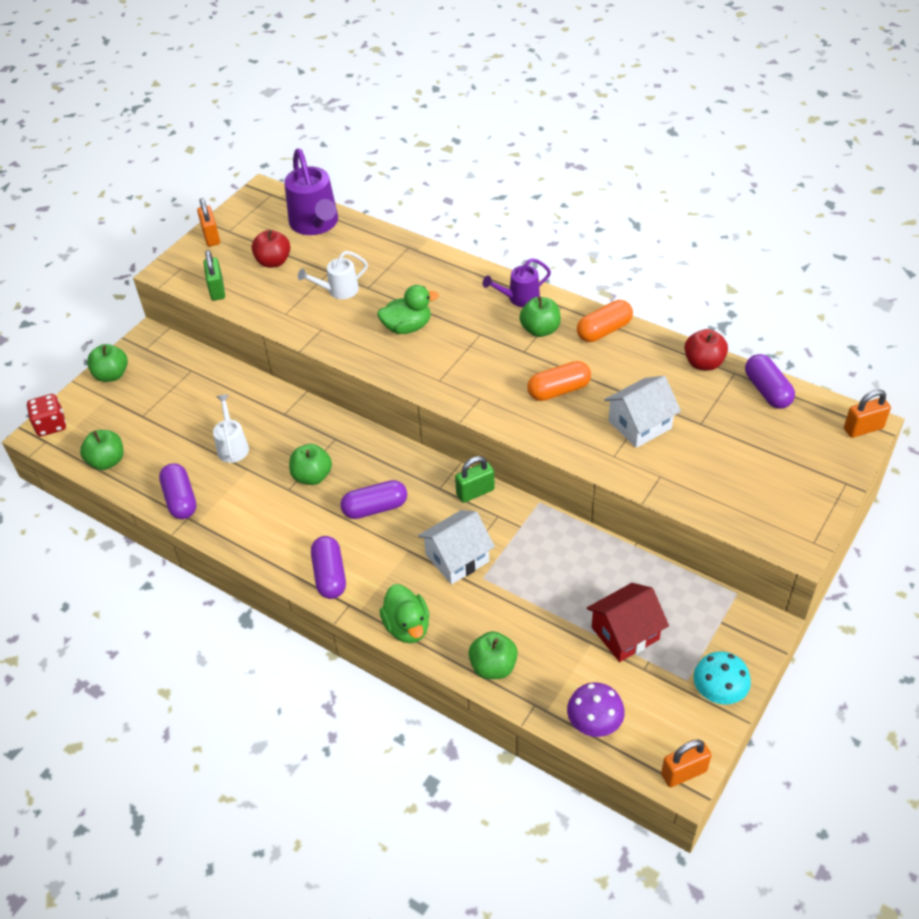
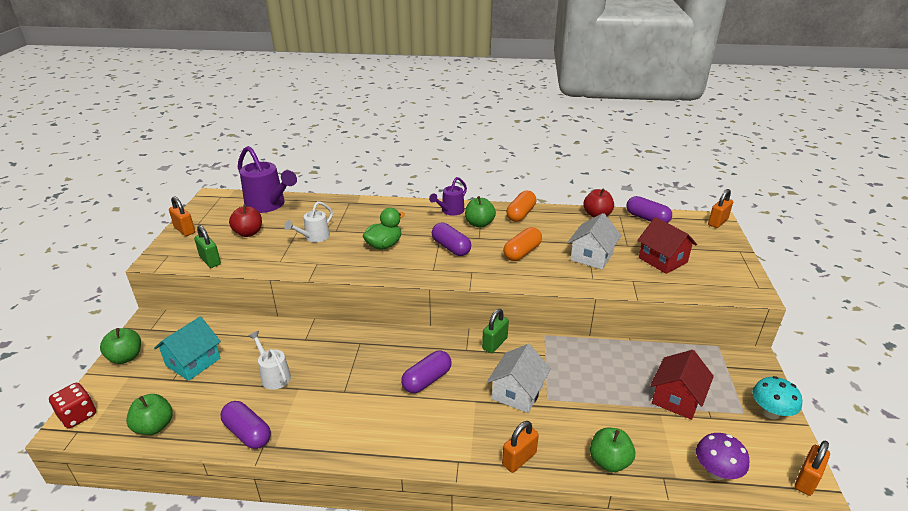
camera: 30 degrees left, 15 degrees down
(167, 403) = (193, 362): none -> turquoise house
(312, 476) = (359, 375): green apple -> none
(330, 575) = (425, 444): purple capsule -> purple capsule (451, 247)
(407, 627) = (519, 459): green duck -> orange padlock
(726, 460) = (662, 260): none -> red house

